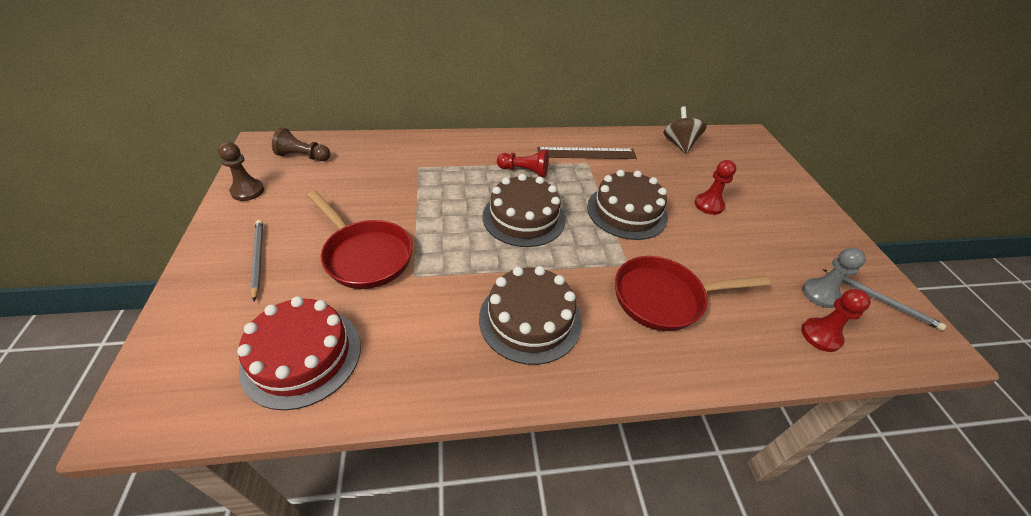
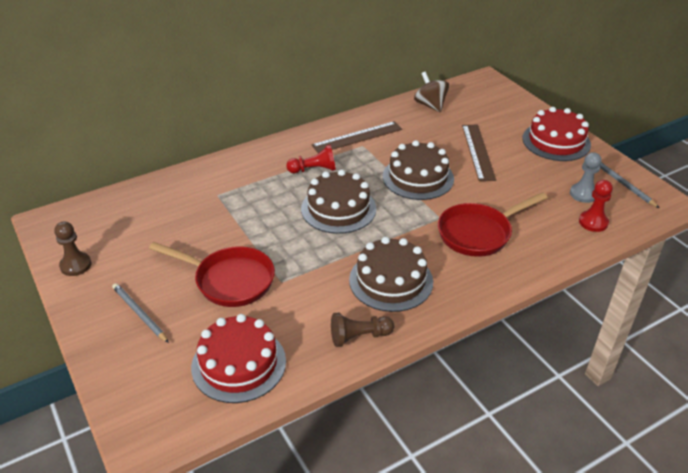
camera: 20 degrees left, 5 degrees down
(303, 156) = (100, 219): brown pawn -> brown pawn (359, 337)
(708, 205) = (478, 152): red pawn -> brown ruler
(808, 221) = (556, 141): none -> red cake
(881, 300) = (624, 185): grey pencil -> grey pencil turned 135 degrees counterclockwise

